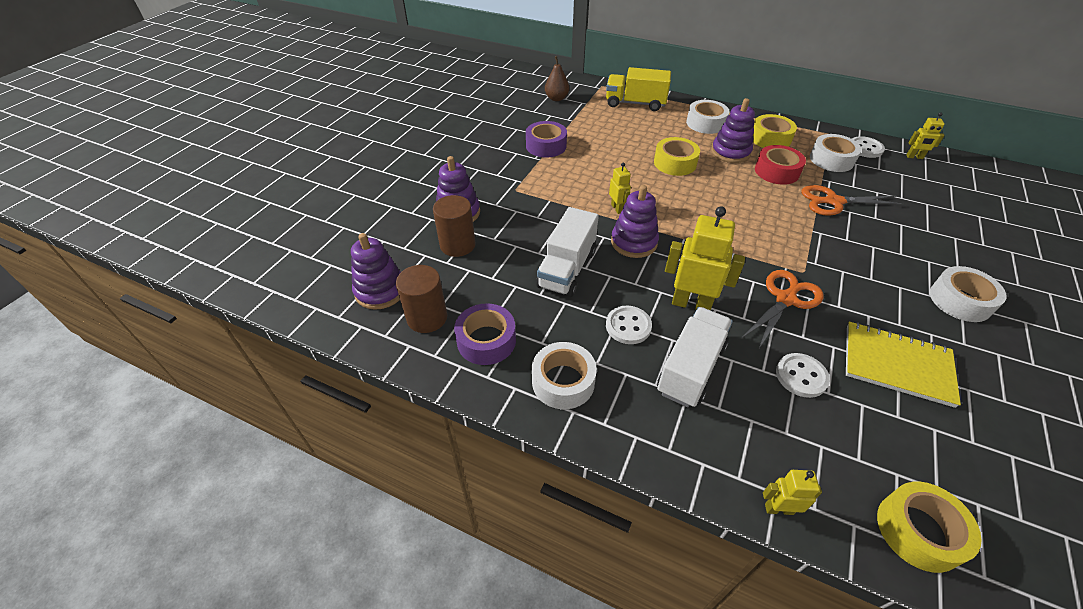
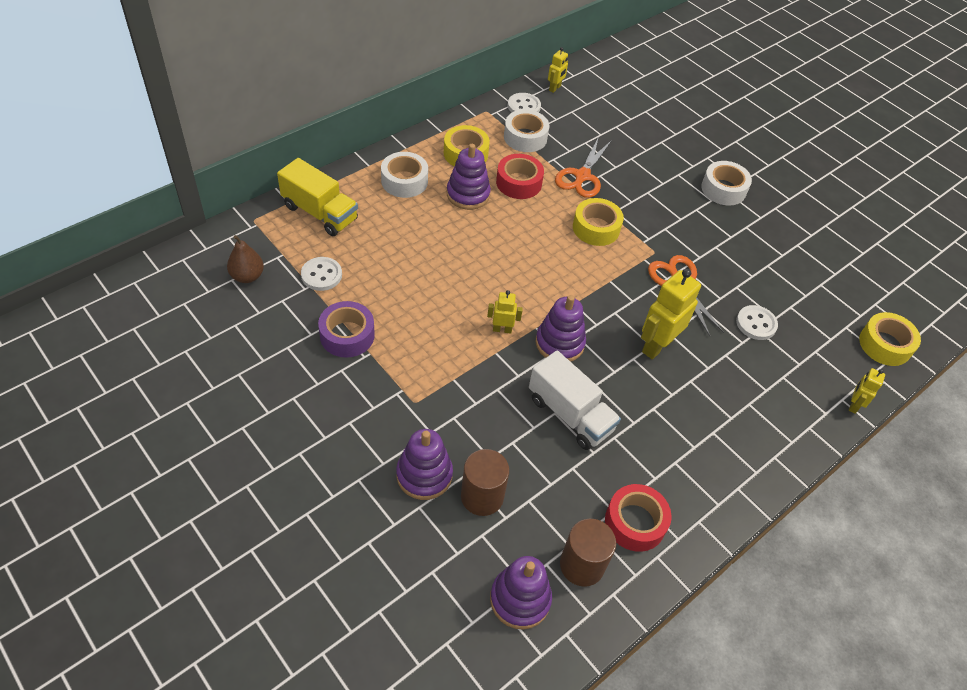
camera: 70 degrees left, 5 degrees up
(486, 340) = (635, 522): purple tape -> red tape
(563, 381) = (705, 481): white tape -> none
(628, 326) = (663, 403): white button -> white button (321, 275)
(635, 103) = (320, 213): yellow truck -> yellow truck turned 90 degrees counterclockwise
(675, 163) = (457, 245): yellow tape -> yellow tape (596, 228)
(690, 369) = (724, 386): white truck -> none
(897, 365) = (765, 265): yellow notebook -> none

